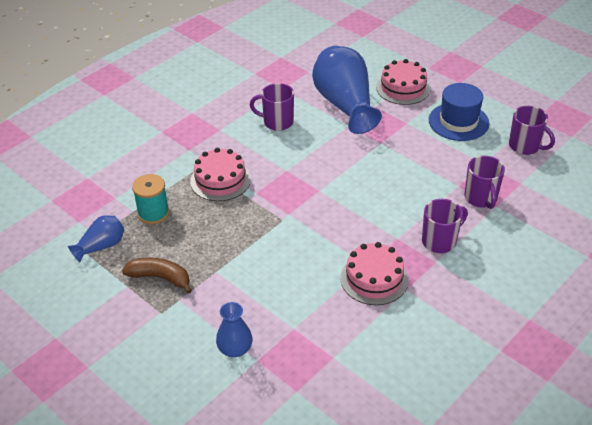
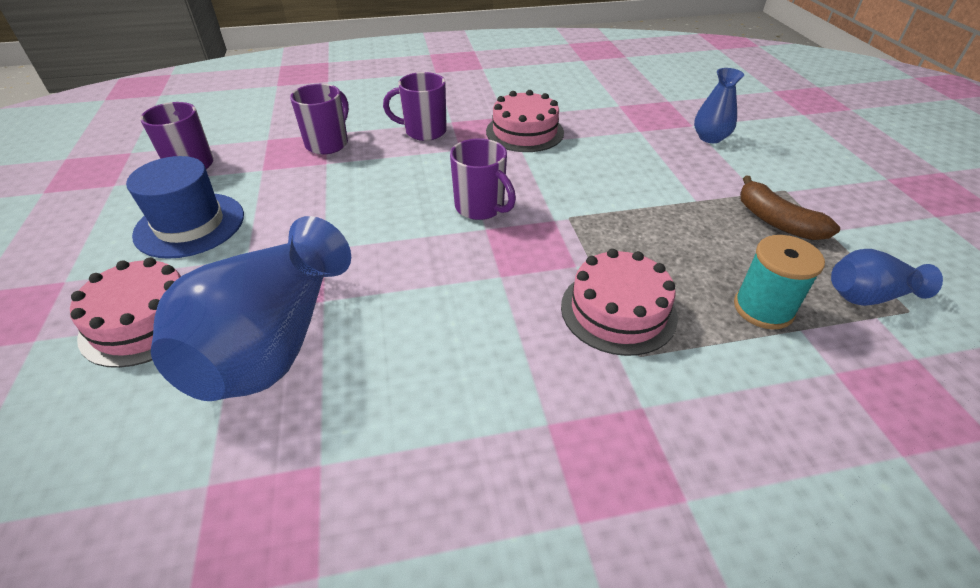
camera: 145 degrees left, 0 degrees up
(277, 122) = (424, 375): purple mug -> purple mug (481, 208)

